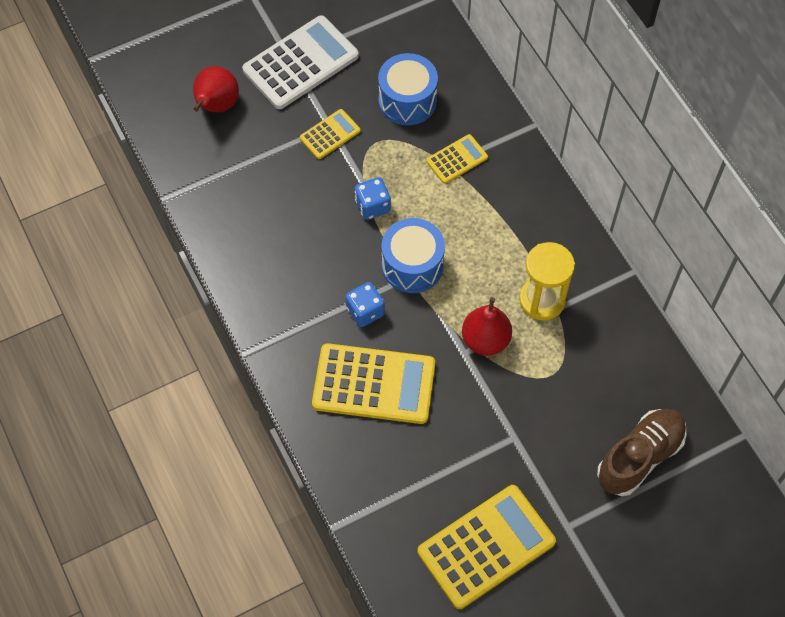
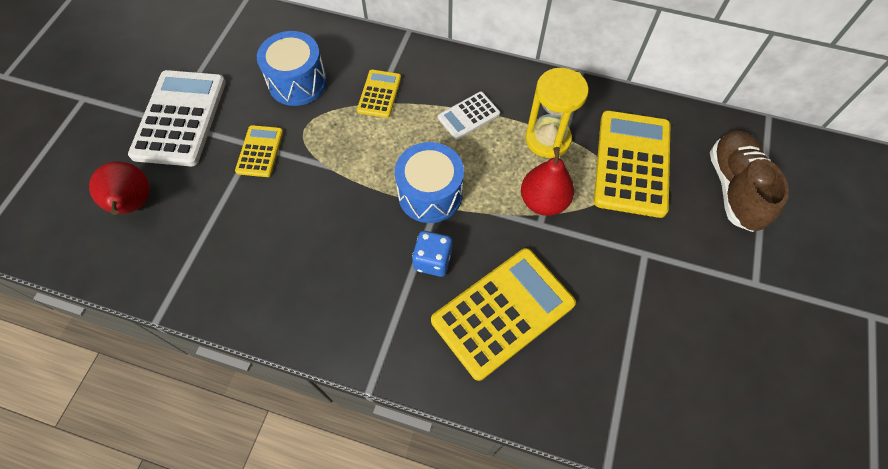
camera: 45 degrees left, 0 degrees up
(372, 206) = (351, 176): blue dice -> none
(486, 546) = (727, 358): yellow calculator -> yellow calculator (632, 163)
(504, 232) = (468, 116): none -> white calculator

